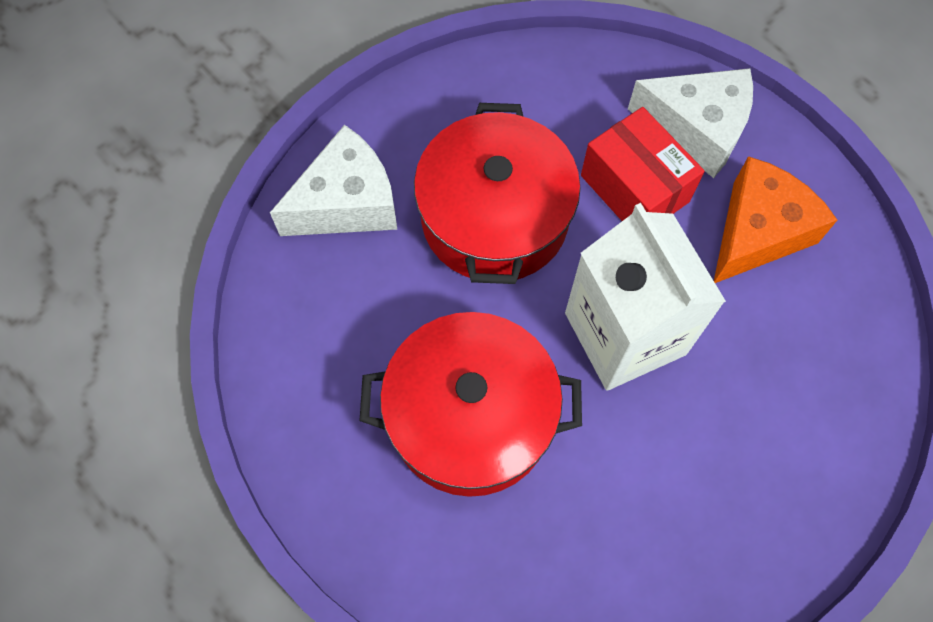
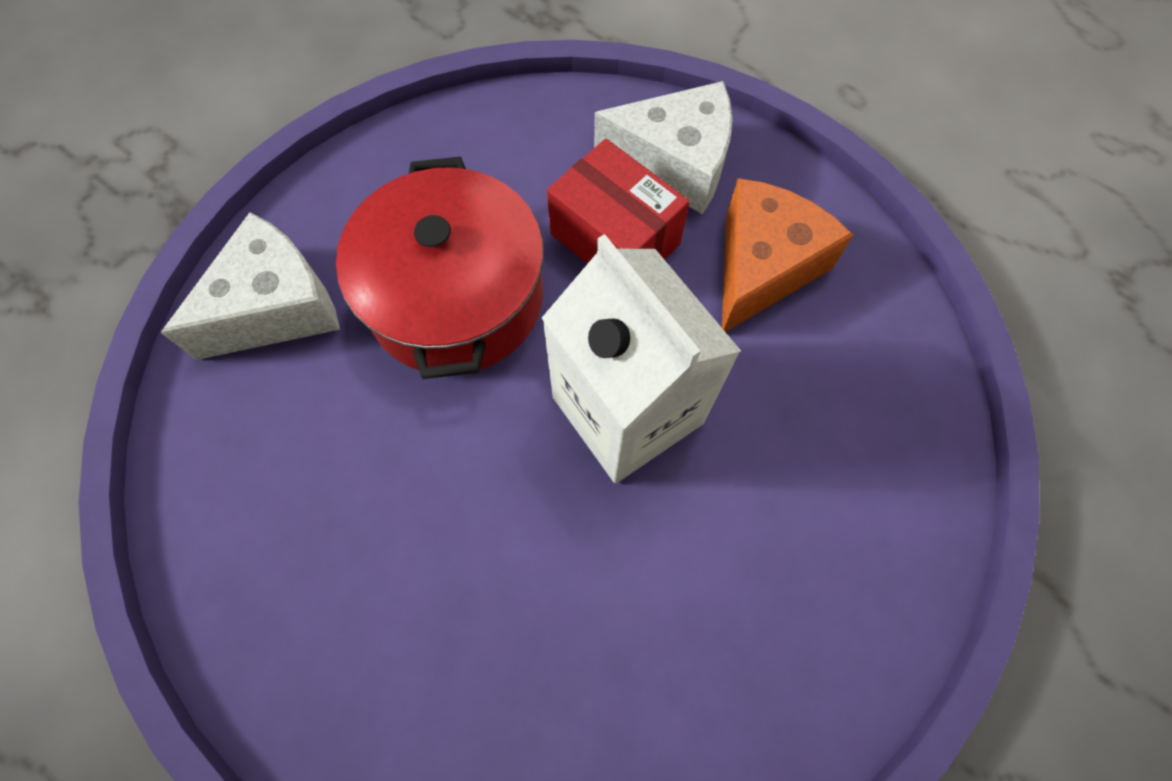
camera: 10 degrees left, 0 degrees up
(470, 417) = (452, 546): red pot -> none

